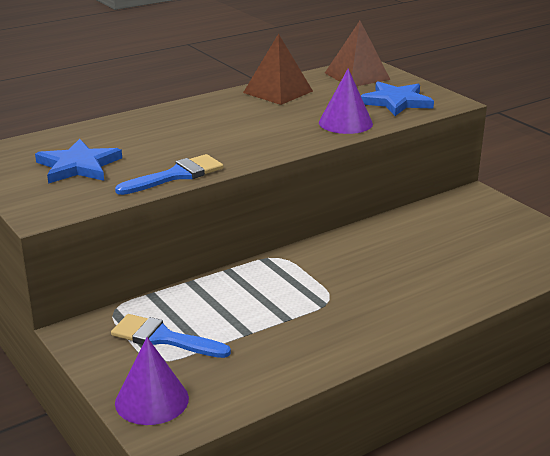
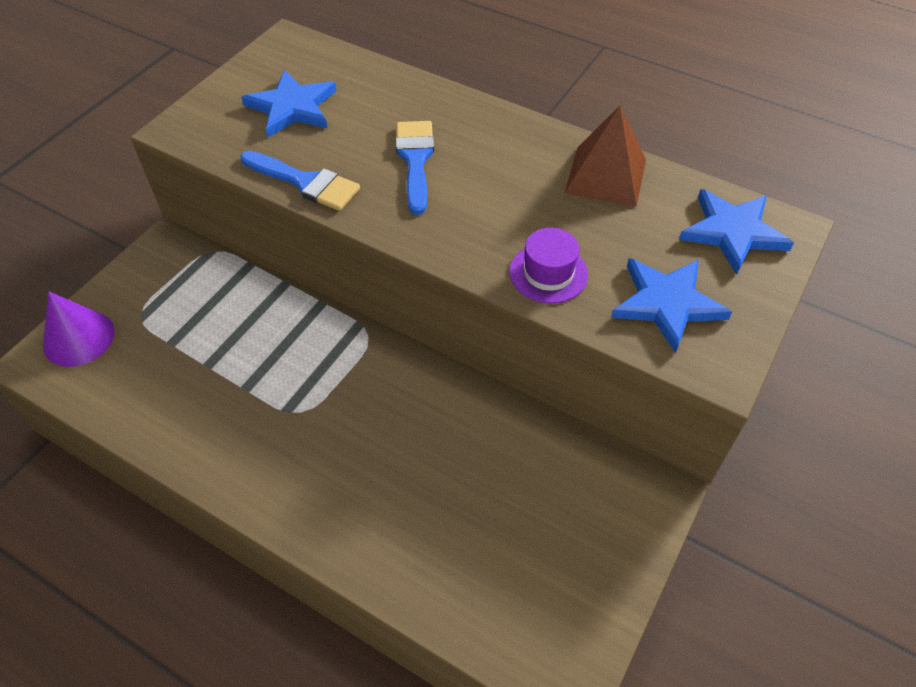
camera: 65 degrees right, 25 degrees up
(163, 338) = (177, 305): blue brush -> blue brush (415, 160)
(345, 123) = (548, 273): purple cone -> purple hat
(357, 76) = (732, 232): brown pyramid -> blue star

